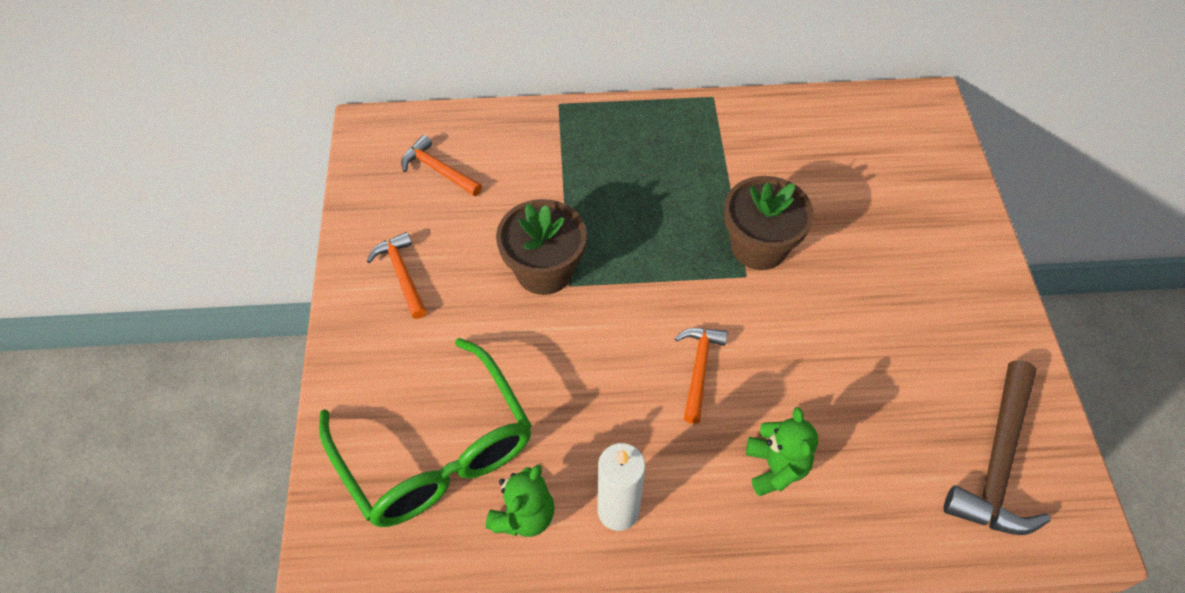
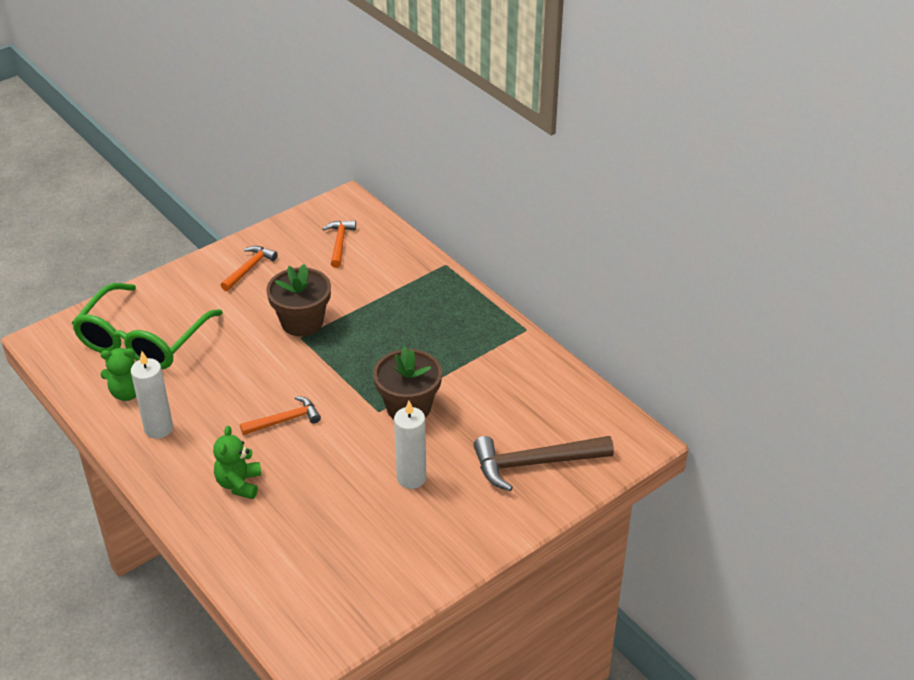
camera: 55 degrees right, 15 degrees down
(776, 467) = (239, 484): green teddy bear -> green teddy bear turned 135 degrees clockwise
(869, 299) = (411, 478): none -> white candle
(997, 461) = (327, 591): brown hammer -> brown hammer (534, 463)

